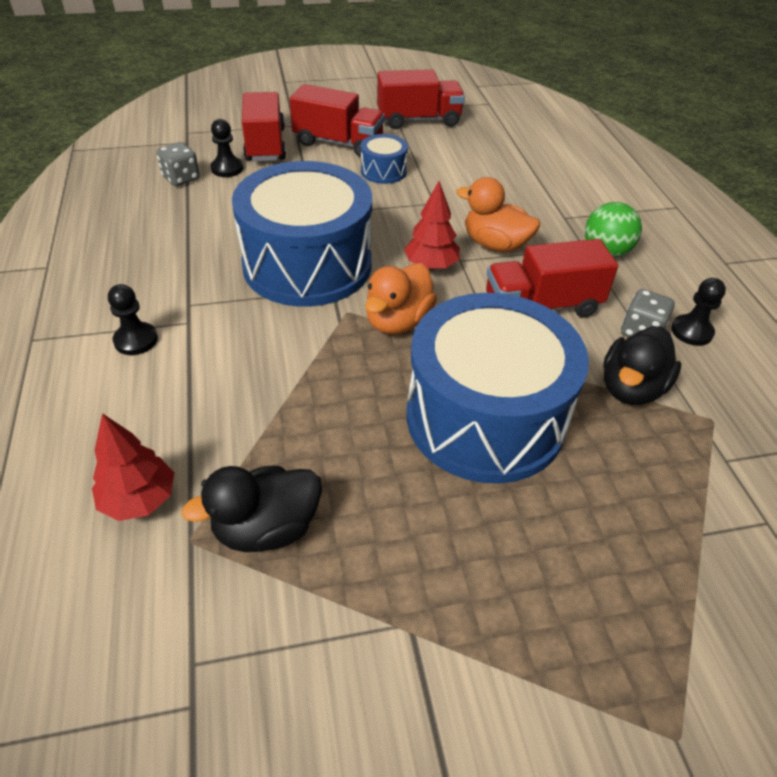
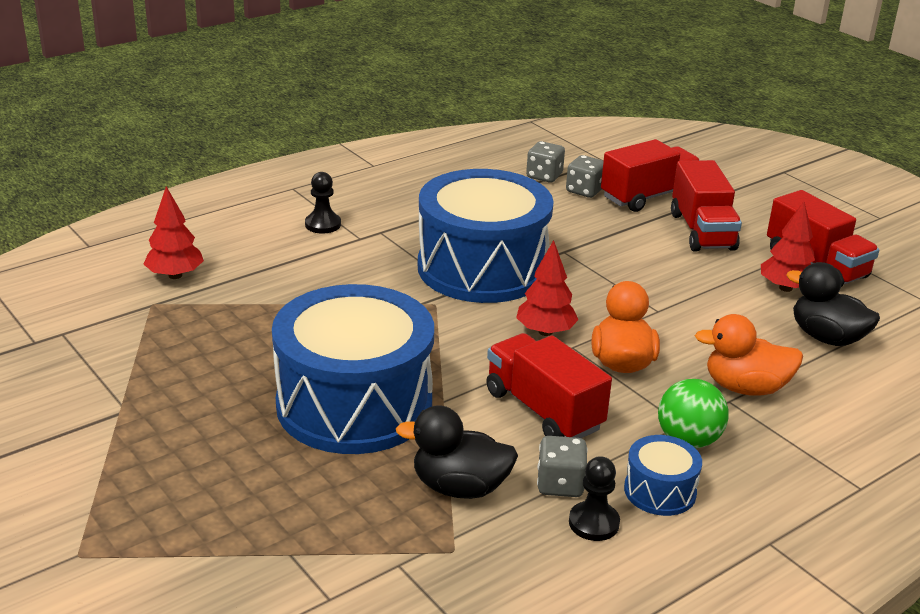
camera: 65 degrees right, 15 degrees down
(227, 169) = (584, 191): black pawn -> grey dice
(266, 528) = (177, 330): black duck -> black duck (826, 337)
(383, 171) = (681, 268): blue drum -> blue drum (660, 491)
(398, 321) = (444, 332): orange duck -> orange duck (745, 388)
(439, 142) = (785, 288): none -> red tree

